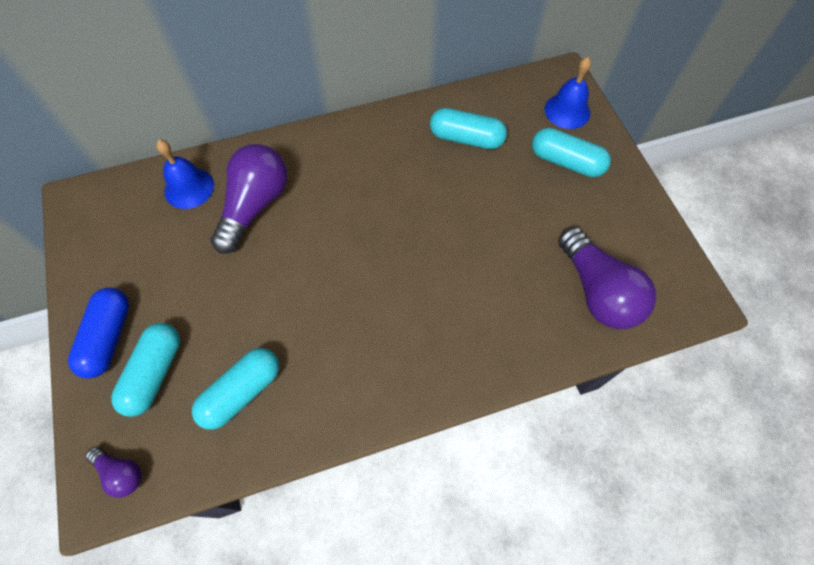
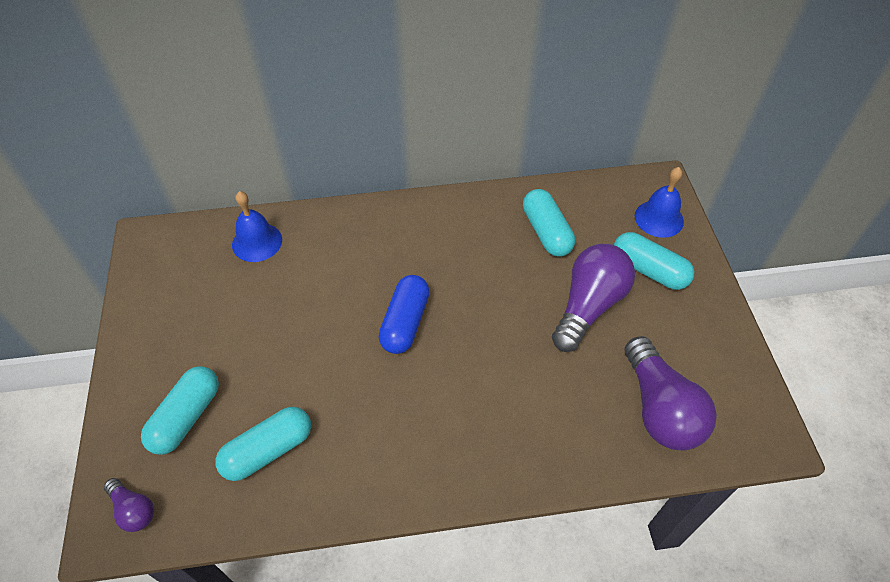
camera: 10 degrees right, 10 degrees down
(108, 337) = (149, 375): blue capsule -> blue capsule (405, 322)
(255, 205) = (318, 268): purple light bulb -> purple light bulb (588, 306)
(466, 138) = (546, 232): turquoise capsule -> turquoise capsule turned 45 degrees clockwise

